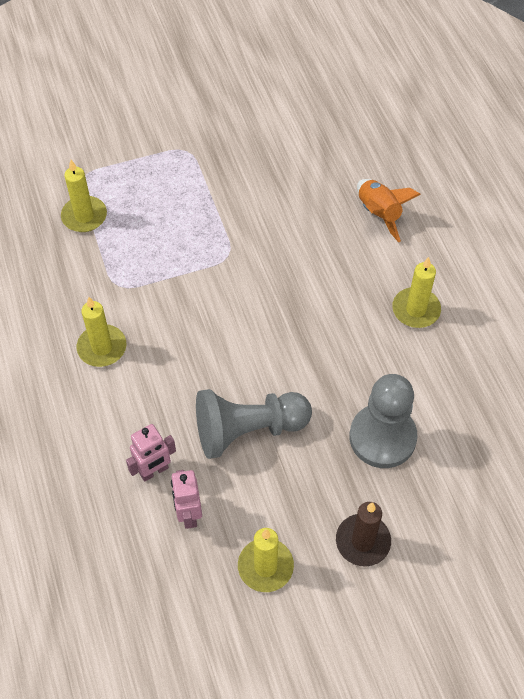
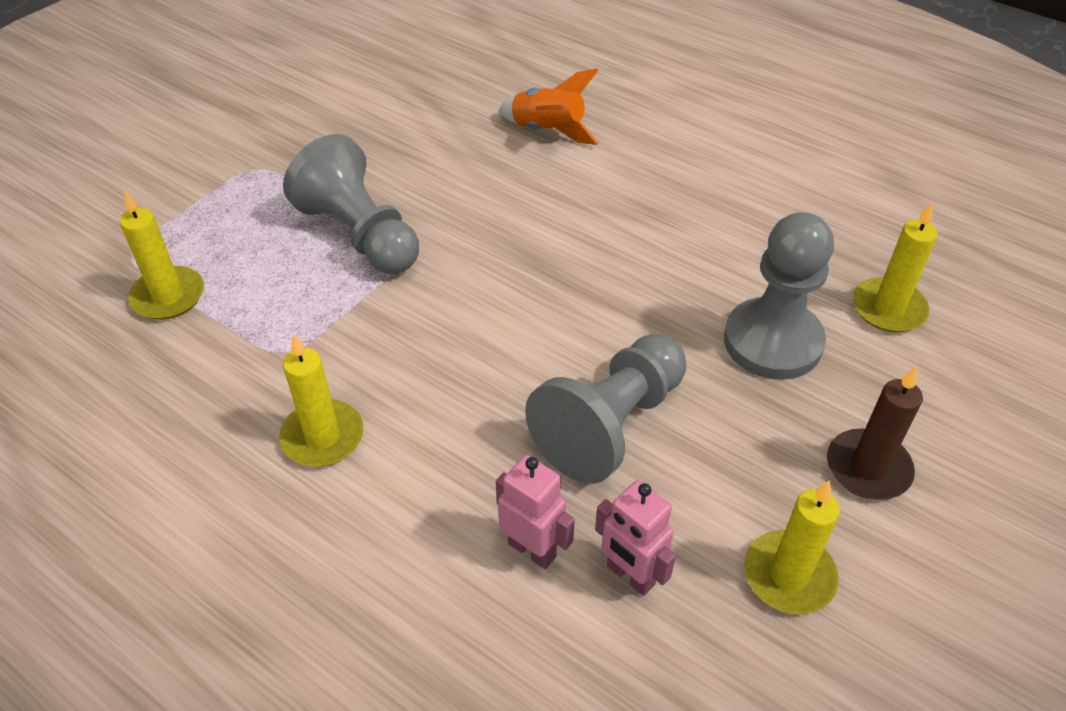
camera: 35 degrees left, 10 degrees down
(154, 471) = (532, 549): pink robot -> pink robot turned 75 degrees counterclockwise
(209, 231) = (360, 235): none -> grey pawn
(416, 310) = (677, 199): yellow candle -> yellow candle (888, 308)

